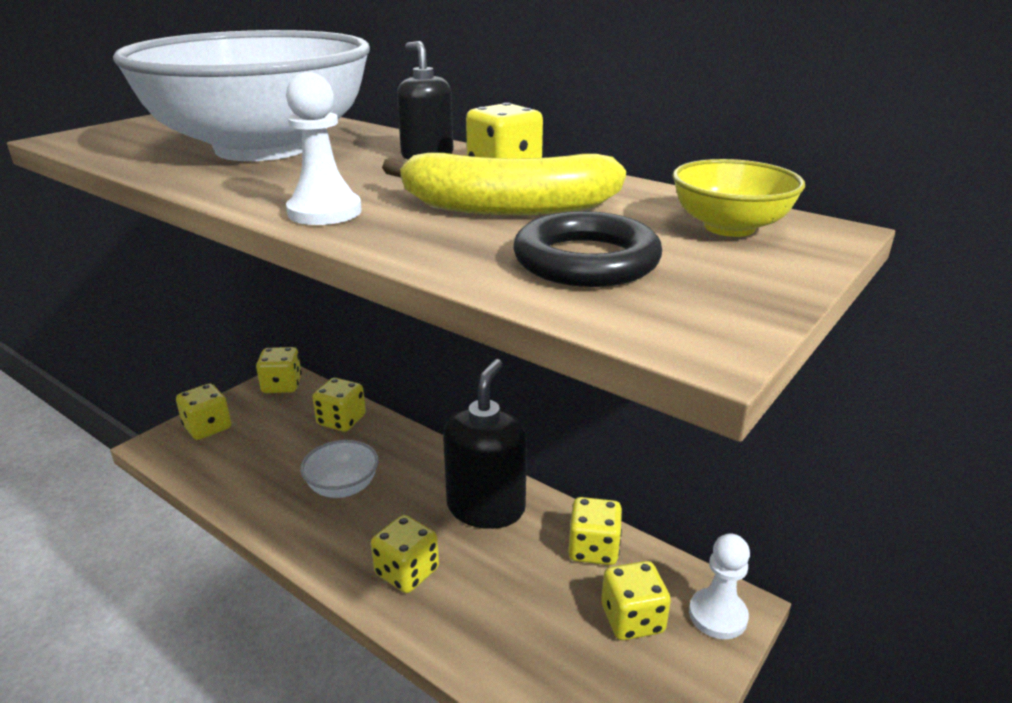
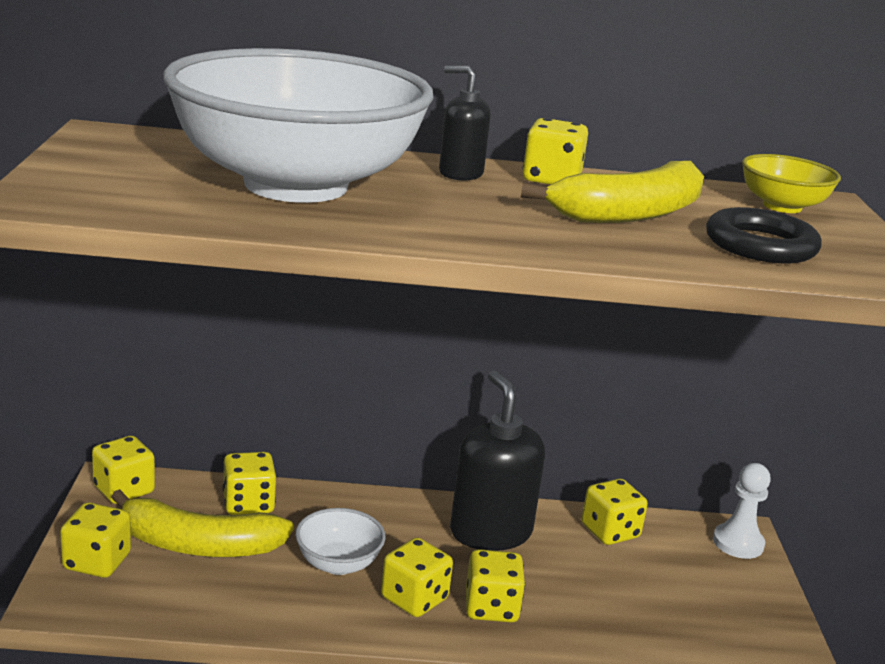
camera: 40 degrees left, 5 degrees down
(275, 438) = (198, 545): none -> yellow banana
(324, 212) = (519, 240): white pawn -> none
(632, 619) = (690, 569): yellow dice -> yellow dice (414, 599)

